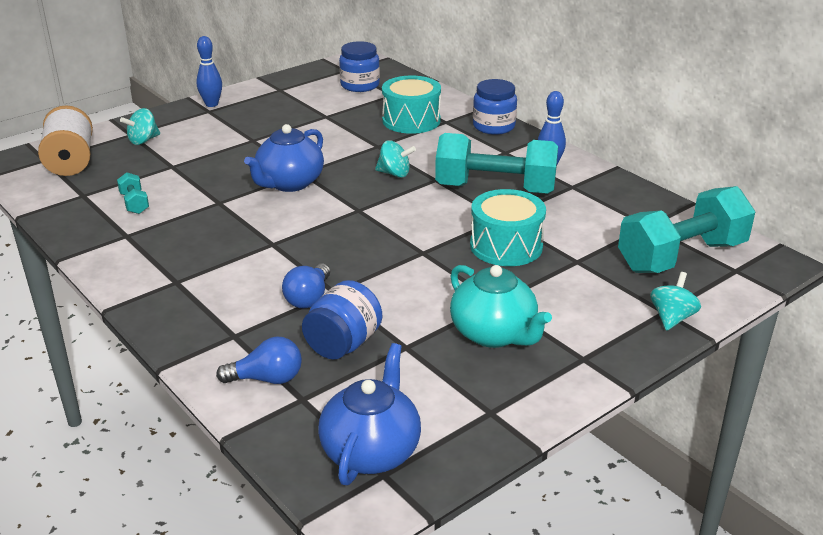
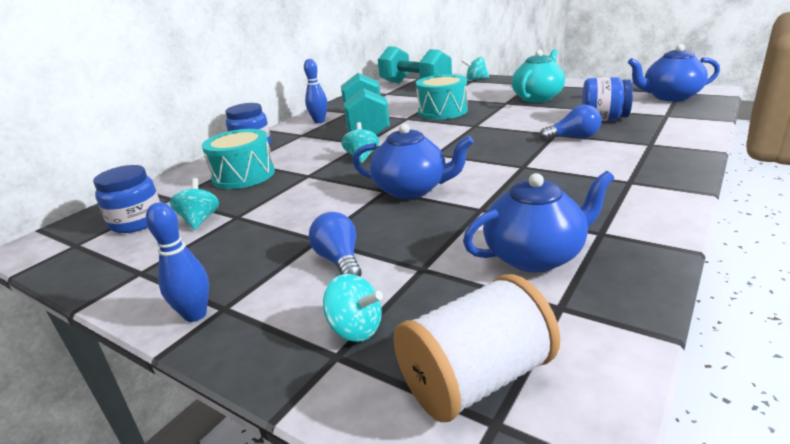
camera: 105 degrees left, 5 degrees down
(134, 203) = (535, 256): turquoise dumbbell -> blue teapot
(267, 379) = (669, 125): blue light bulb -> blue light bulb (339, 260)
(335, 104) = (200, 220): none -> turquoise spinning top

